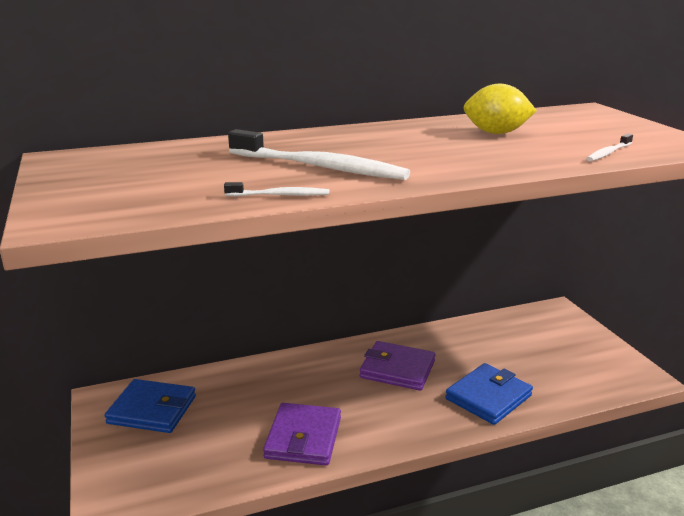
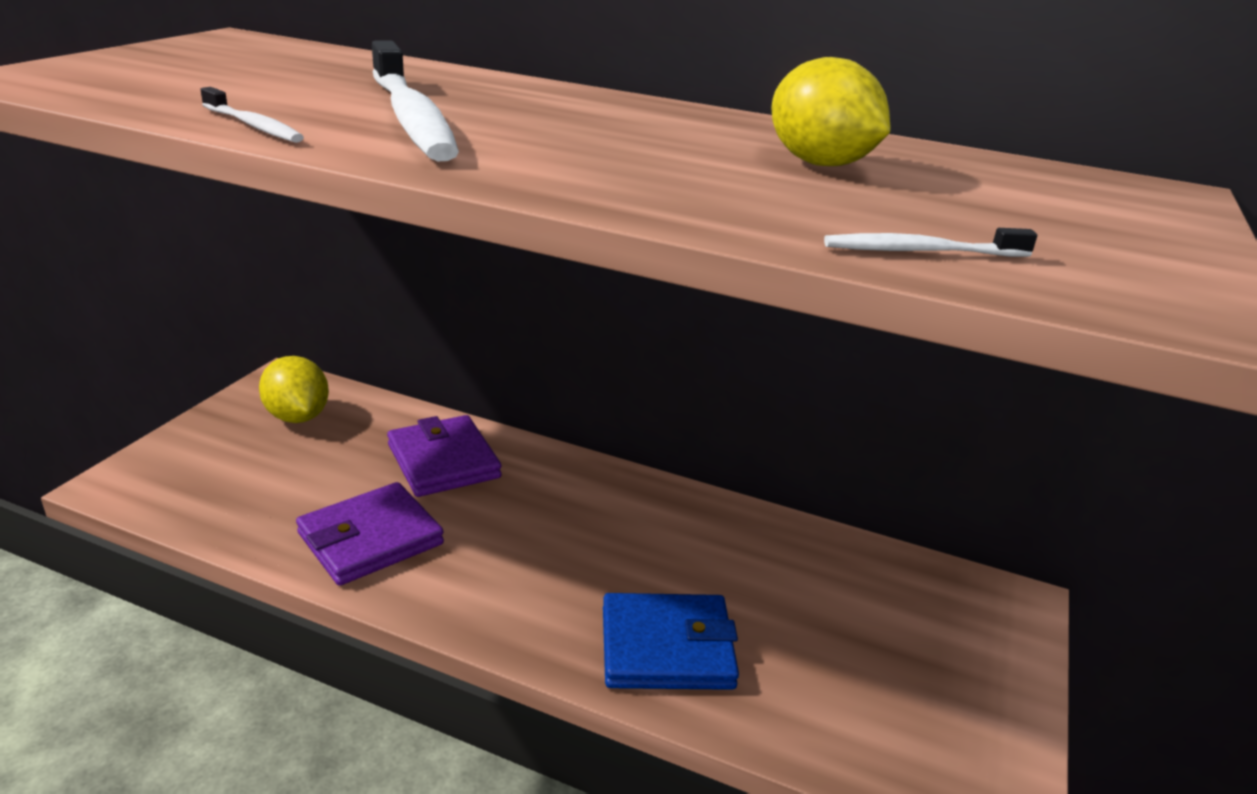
camera: 40 degrees right, 5 degrees up
(152, 410) = (297, 417): blue wallet -> yellow lemon
(397, 369) = (609, 533): purple wallet -> purple wallet (443, 461)

